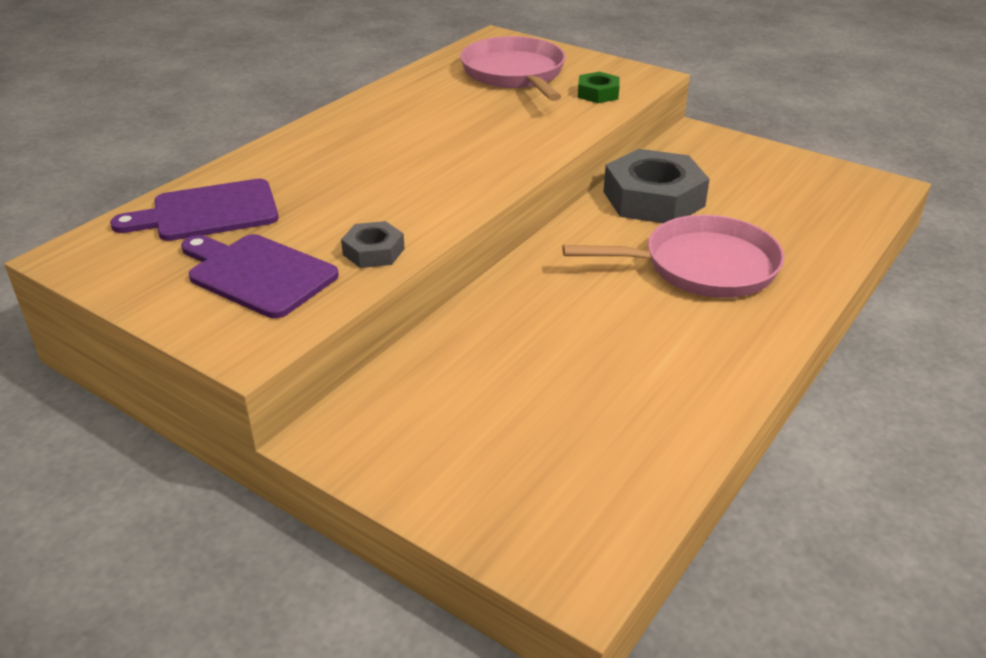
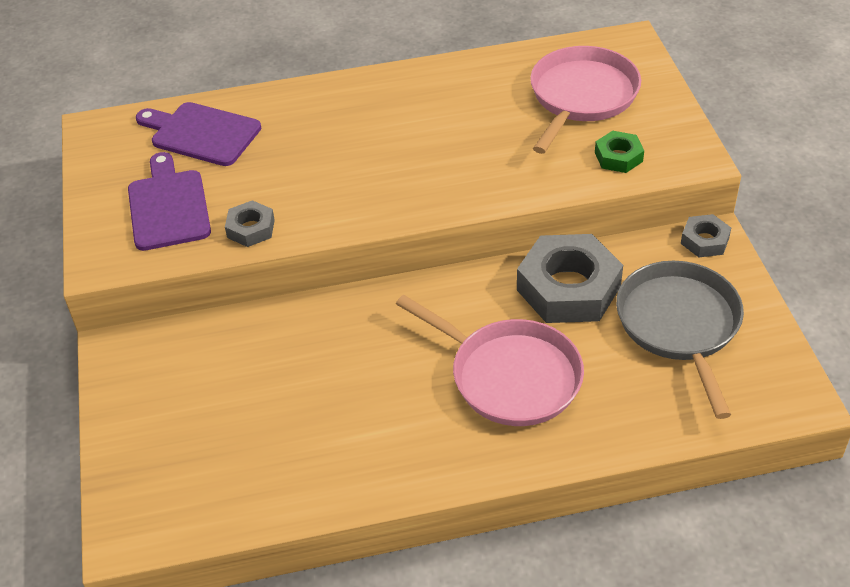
camera: 45 degrees right, 10 degrees up
(694, 136) = (704, 241): none -> grey nut
(756, 184) = (679, 325): none -> grey pan

